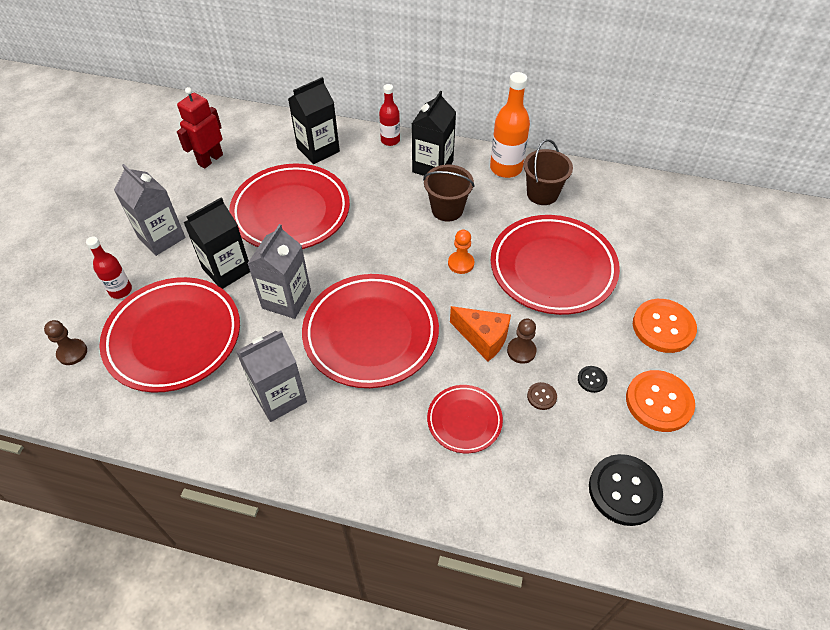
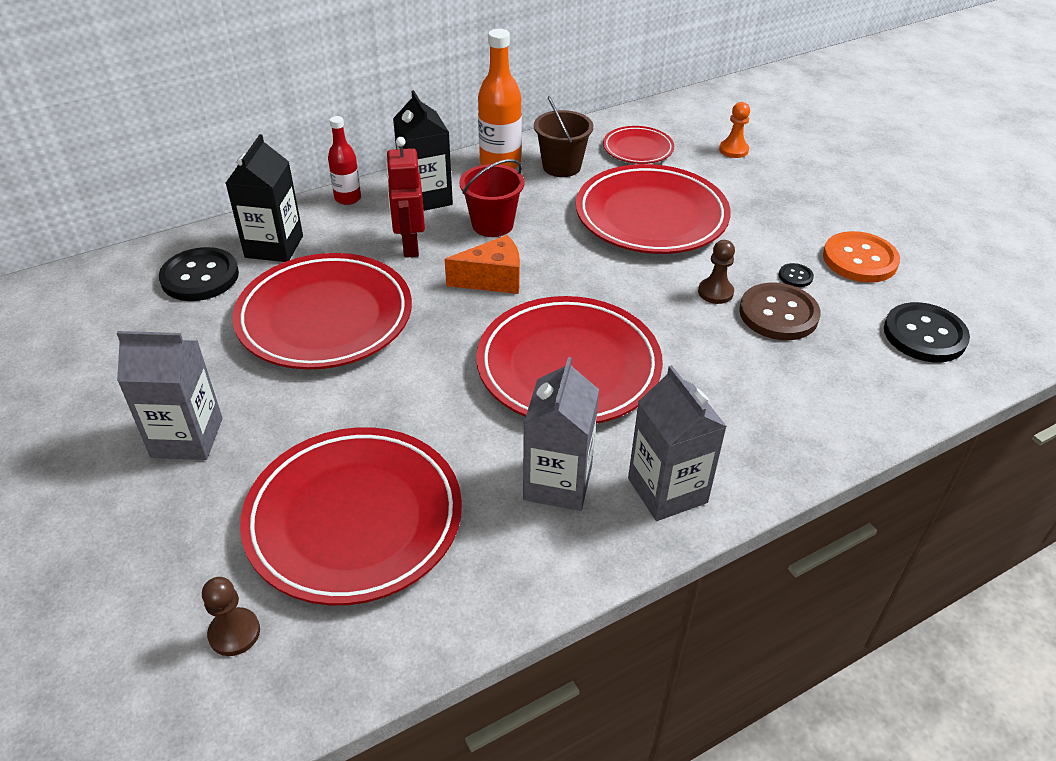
camera: 45 degrees left, 10 degrees down
(120, 290) = (208, 524): red bottle -> none
(210, 159) = (141, 326): red robot -> red robot (410, 246)
(227, 270) = (325, 415): black carton -> none
(265, 146) = (200, 277): none -> black button
(286, 299) = (437, 396): grey carton -> grey carton (667, 490)
(447, 209) = (492, 224): brown bucket -> red bucket
(461, 263) = (568, 259): orange pawn -> orange pawn (733, 150)
(464, 420) = (748, 375): red plate -> red plate (638, 149)
(483, 338) = (671, 303): orange cheese -> orange cheese (492, 280)
(541, 396) = (778, 314): brown button -> brown button, size x2.22
(663, 327) = (790, 207): orange button -> none

